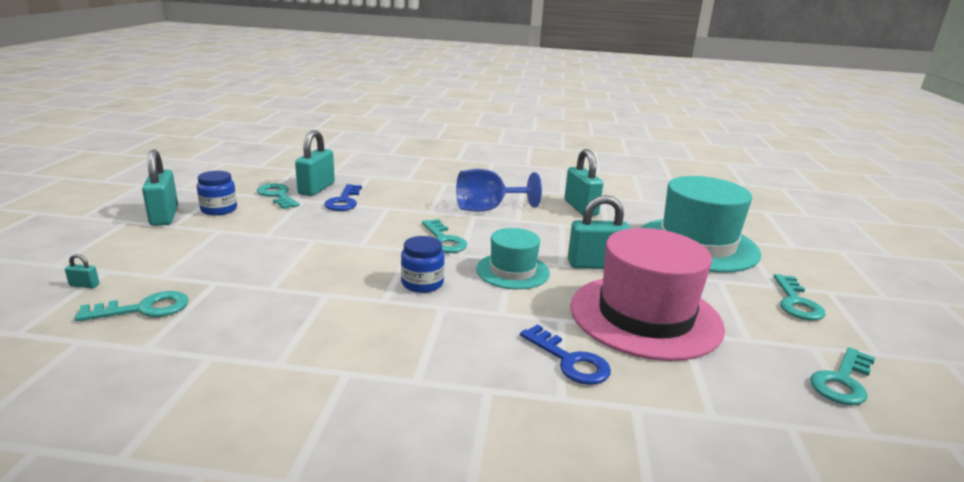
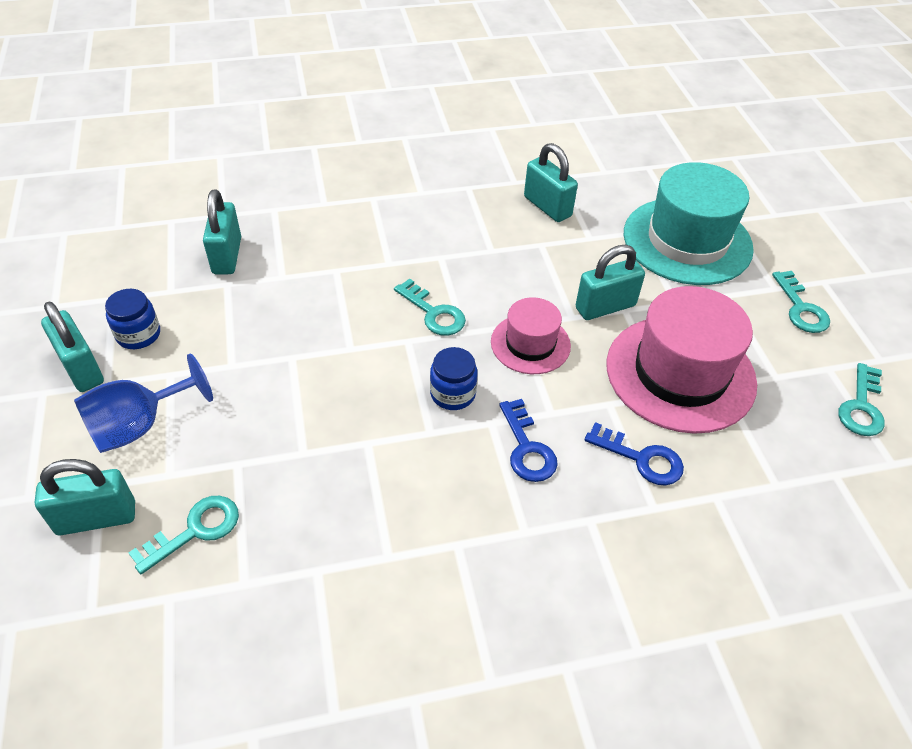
camera: 20 degrees left, 25 degrees up
(84, 285) = (96, 518): turquoise padlock -> turquoise padlock, size x2.44
(277, 195) = (189, 284): turquoise key -> none
(344, 201) = (277, 272): blue key -> blue key (527, 448)
(488, 209) = (449, 238): blue goblet -> blue goblet (139, 425)
(512, 271) = (530, 344): turquoise hat -> pink hat

